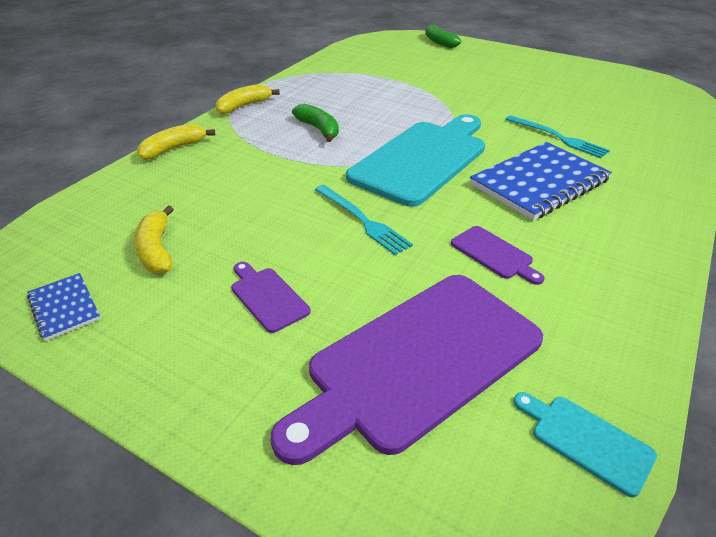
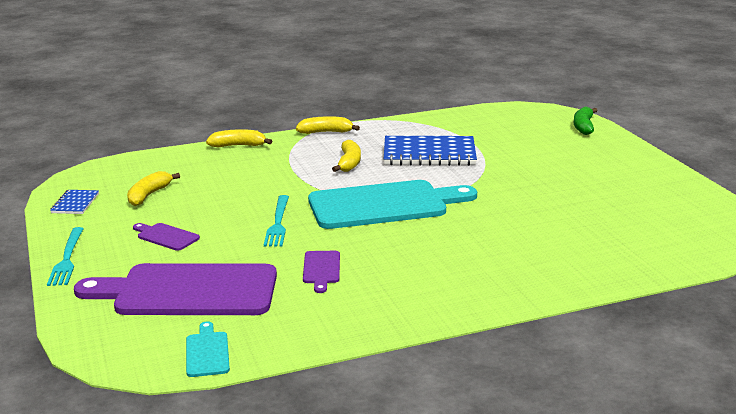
camera: 40 degrees right, 15 degrees down
(268, 297) = (166, 236): purple cutting board -> purple cutting board turned 60 degrees counterclockwise
(319, 129) = (349, 163): green banana -> yellow banana
(539, 183) = (438, 248): blue notebook -> blue notebook (429, 154)
(558, 137) = (522, 228): turquoise fork -> turquoise fork (67, 259)

